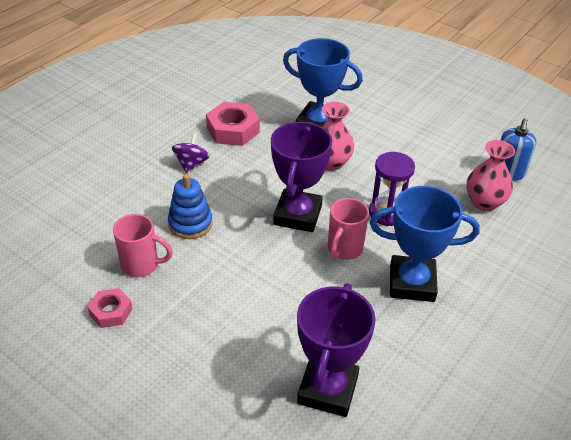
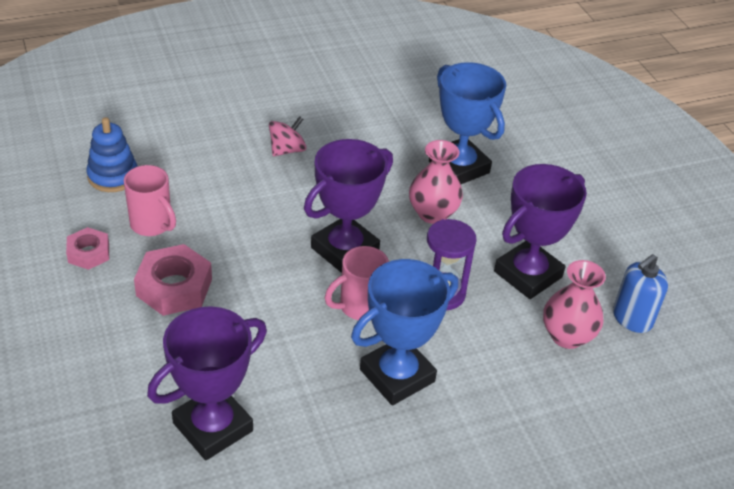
camera: 30 degrees right, 0 degrees up
(190, 223) = (232, 208): blue stacking toy -> blue stacking toy (113, 176)
(191, 164) = (287, 150): purple spinning top -> pink spinning top
(233, 130) = (361, 134): pink nut -> pink nut (174, 287)
(412, 283) = (397, 375): blue trophy -> blue trophy turned 75 degrees counterclockwise
(425, 174) = (527, 274): none -> purple trophy

